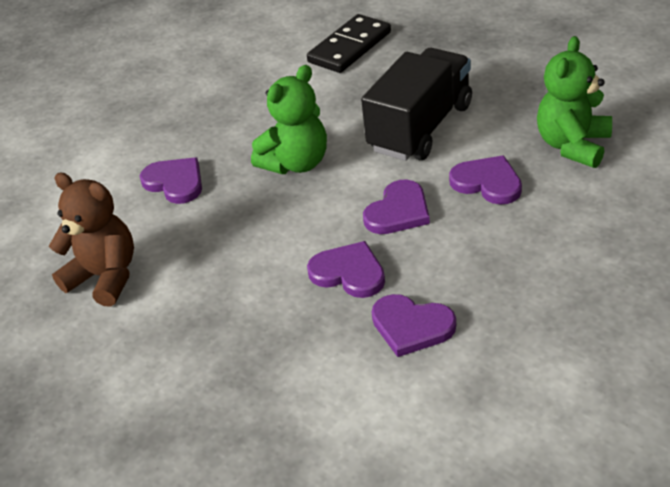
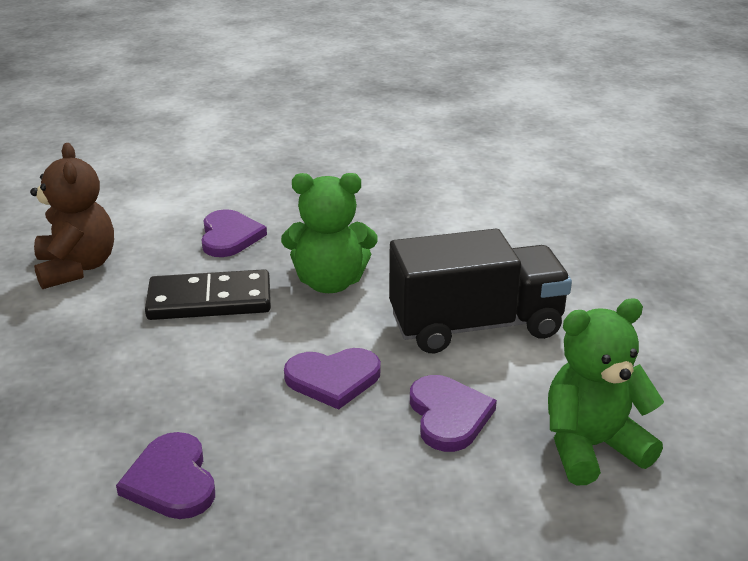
camera: 40 degrees right, 10 degrees down
(349, 273) = (211, 396): purple heart -> none
(350, 47) = (532, 223): black domino -> black domino (209, 300)

